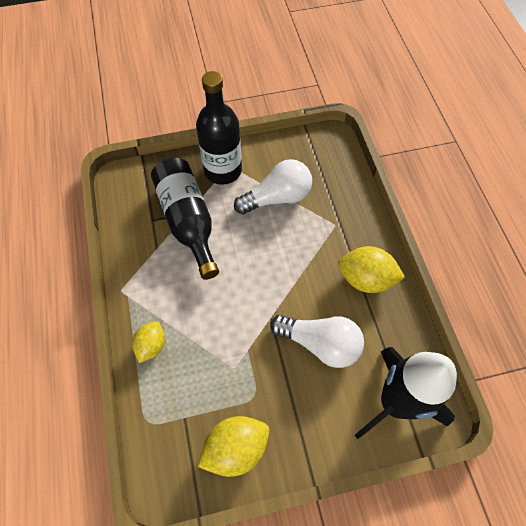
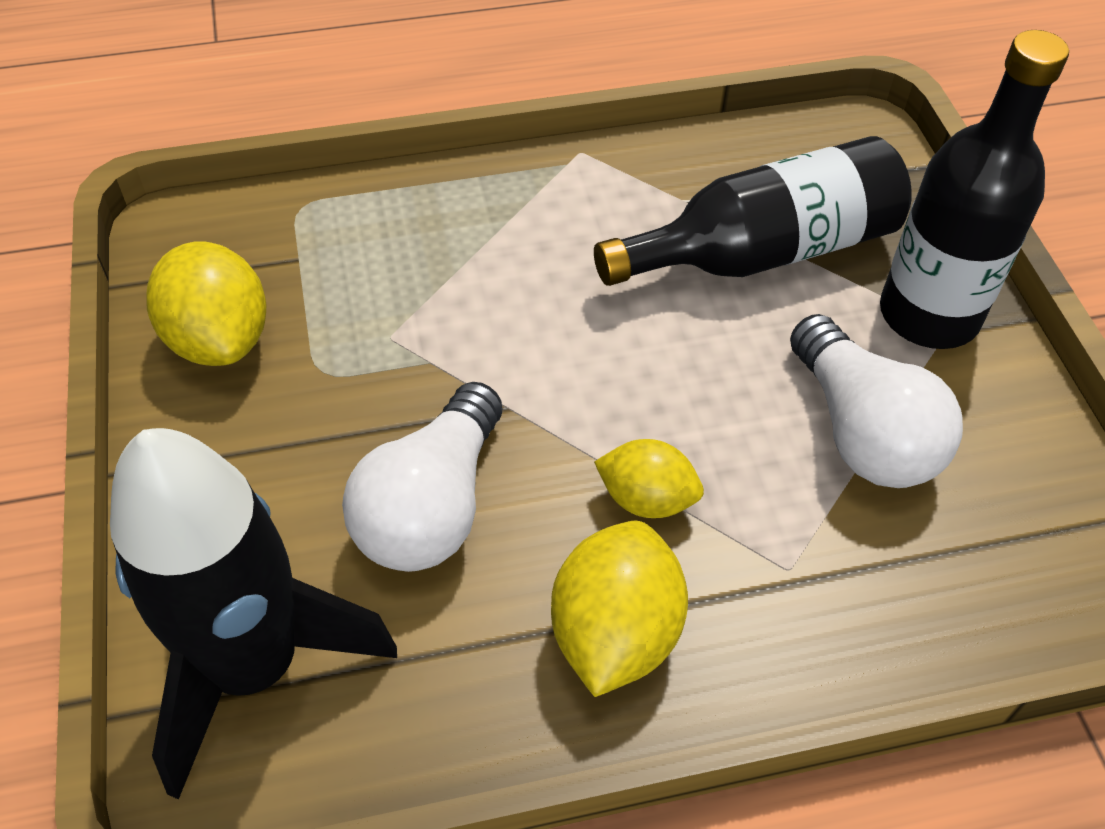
camera: 90 degrees right, 10 degrees down
(151, 345) = (455, 204): yellow lemon -> yellow lemon (646, 499)

